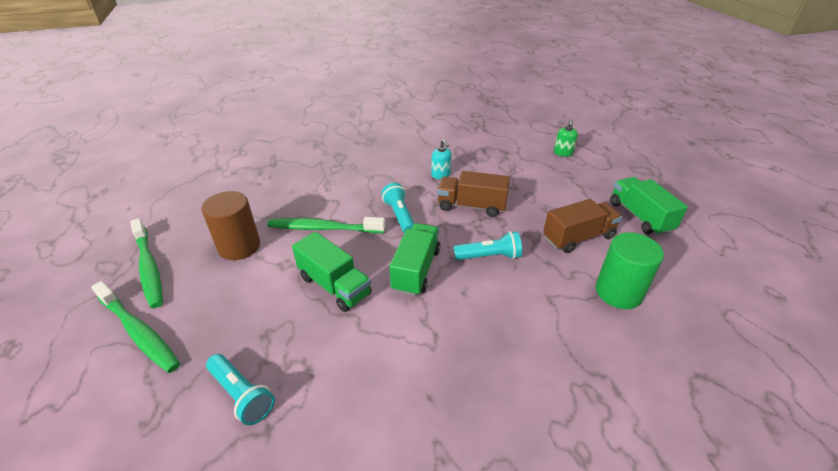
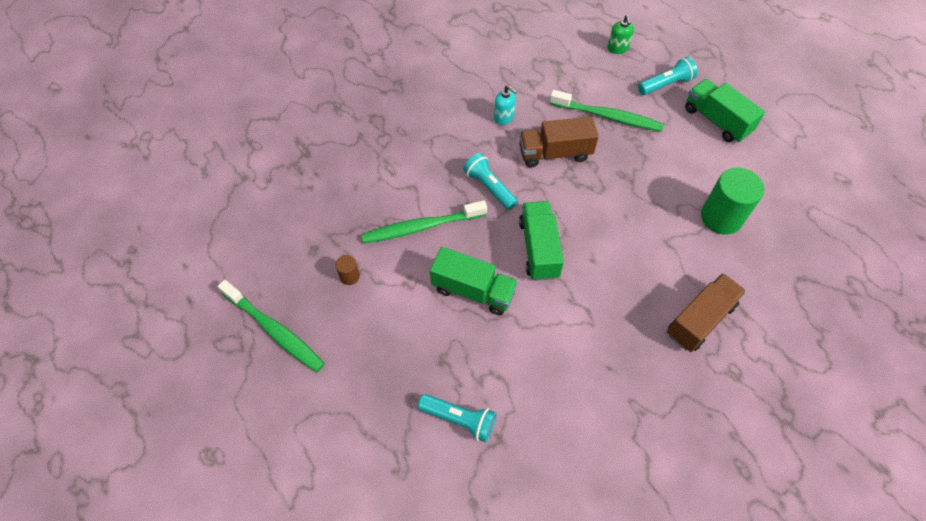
camera: 20 degrees left, 20 degrees up
(138, 332) = (323, 398): green toothbrush -> green toothbrush (608, 116)
(239, 246) = (349, 276): brown cylinder -> brown cylinder, size x0.46
(489, 256) = (598, 212): turquoise flashlight -> turquoise flashlight (666, 84)
(578, 237) = (669, 164): brown truck -> brown truck (700, 320)

